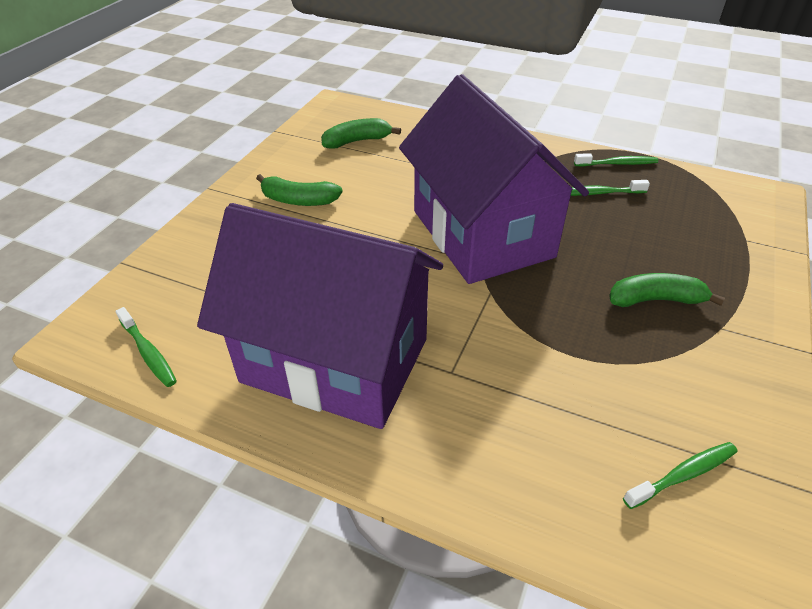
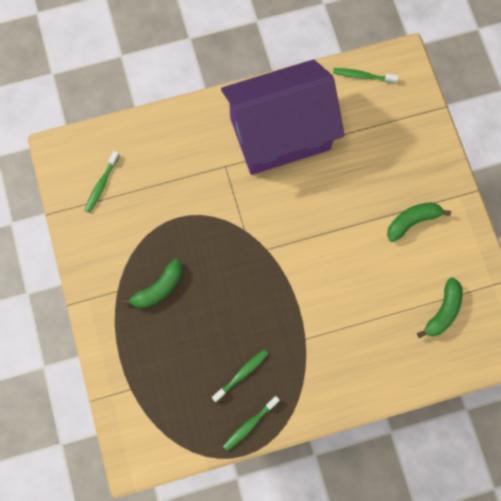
camera: 140 degrees right, 30 degrees up
(482, 233) = (283, 274): purple house -> none

